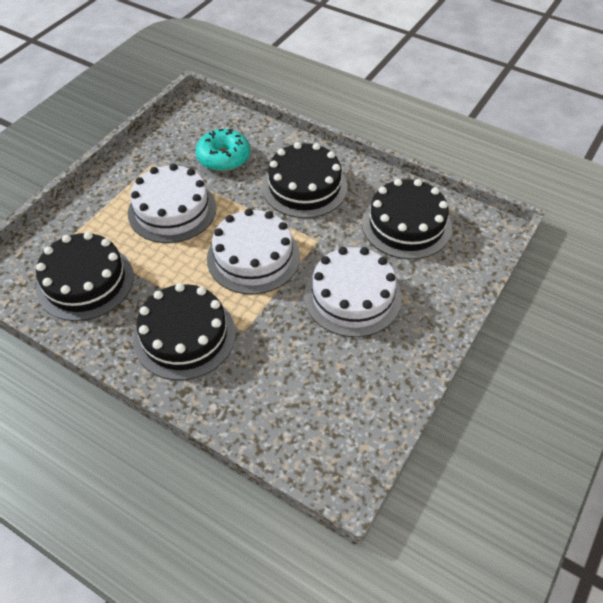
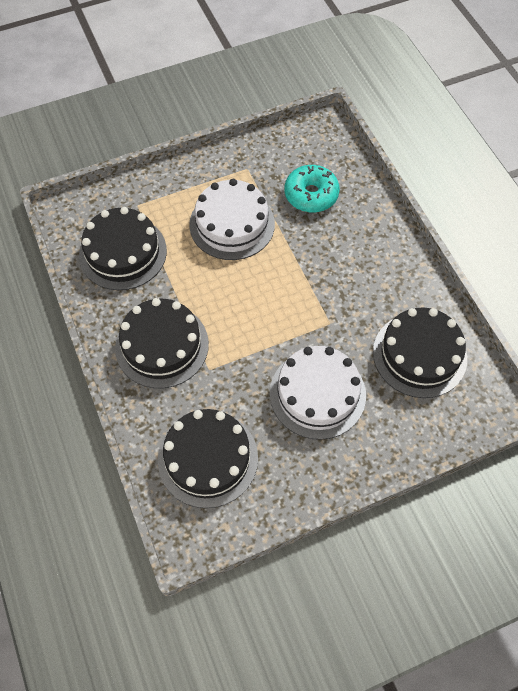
camera: 35 degrees right, 10 degrees up
(253, 257) = (264, 307): white cake -> none
(304, 187) = (358, 264): black cake -> black cake (208, 458)

